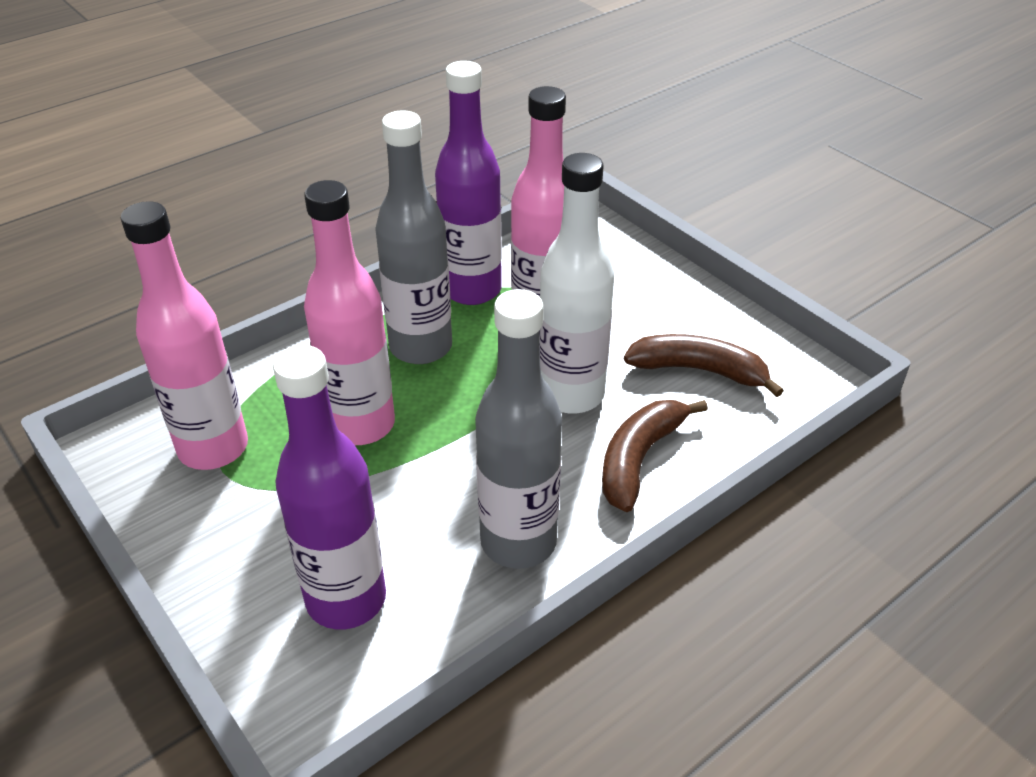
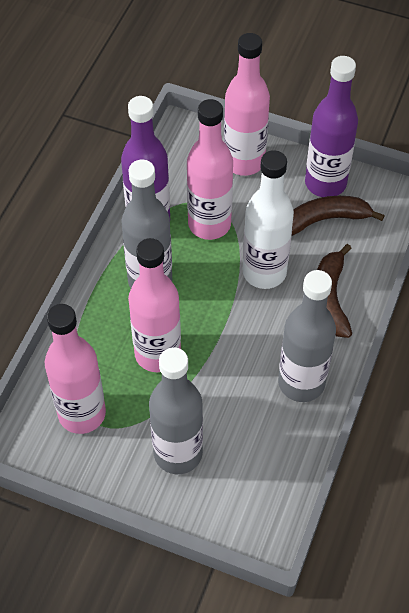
camera: 30 degrees left, 15 degrees up
(283, 548) = (178, 453): none -> grey bottle
(346, 599) = (236, 463): purple bottle -> purple bottle (325, 183)
(637, 275) = (244, 161): none -> pink bottle

